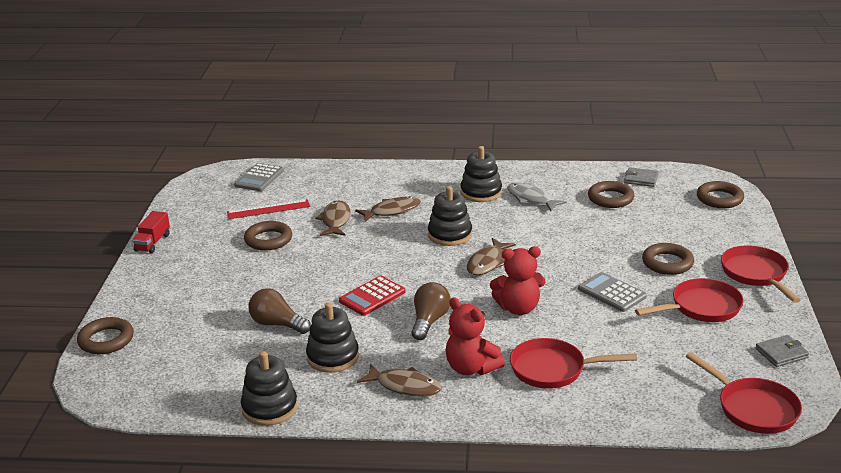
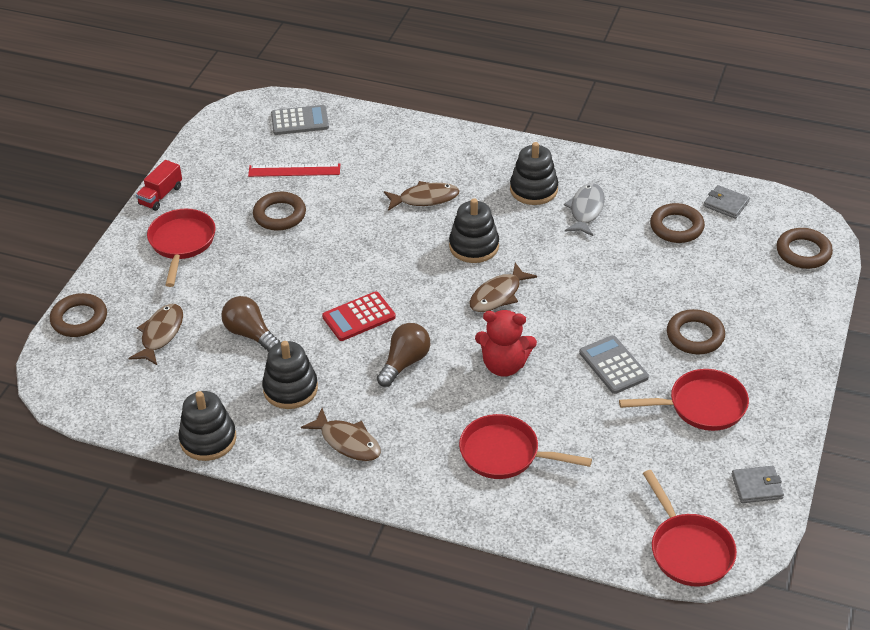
camera: 15 degrees right, 15 degrees up
(259, 178) = (300, 121): grey calculator -> grey calculator turned 135 degrees counterclockwise
(335, 220) = (359, 201): brown fish -> brown fish (161, 334)
(471, 368) = (423, 433): red teddy bear -> none
(531, 199) = (586, 210): grey fish -> grey fish turned 45 degrees clockwise
(756, 274) = (786, 373): red pan -> red pan (182, 243)

